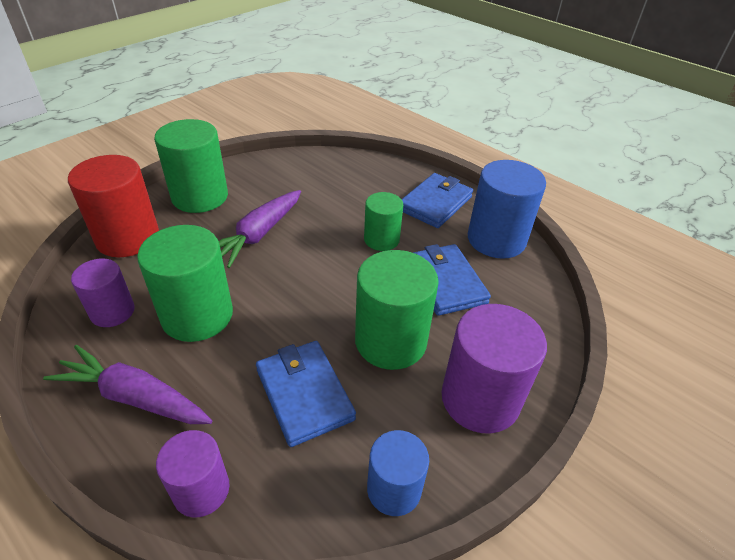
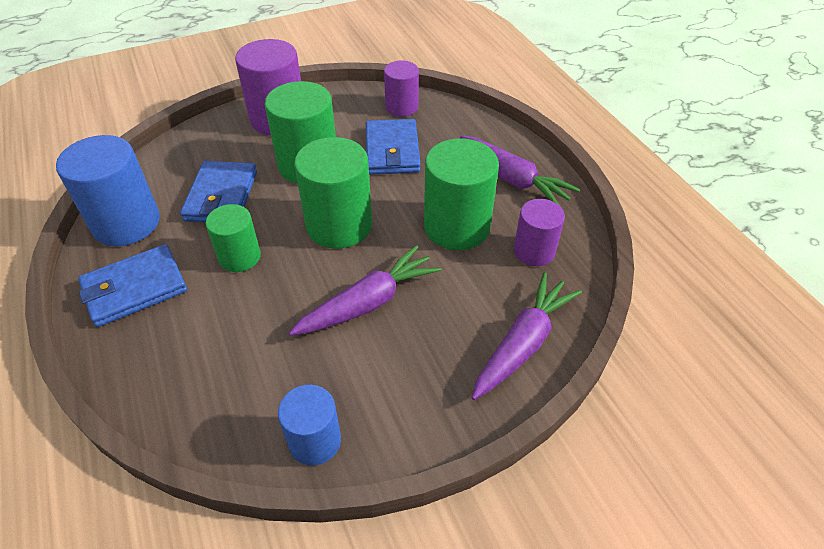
camera: 155 degrees left, 5 degrees up
(128, 238) = (523, 343): red cylinder -> purple carrot
(200, 197) = (422, 395): green cylinder -> green cylinder (339, 225)
(201, 490) = (473, 124): purple cylinder -> purple cylinder (401, 107)
(394, 489) = (365, 98): blue cylinder -> blue cylinder (315, 441)

